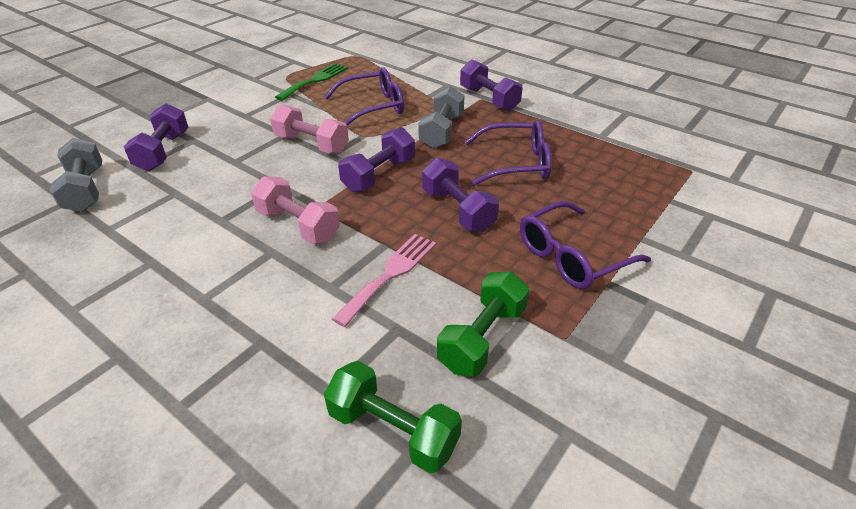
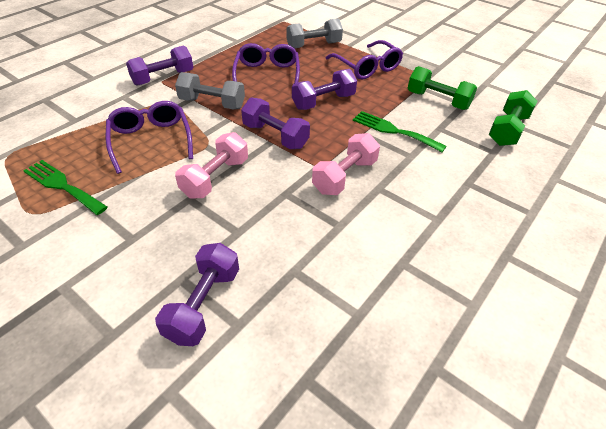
camera: 90 degrees left, 5 degrees up
(86, 190) = (283, 366): grey dumbbell -> grey dumbbell (313, 45)
(163, 152) = (203, 304): purple dumbbell -> purple dumbbell turned 75 degrees counterclockwise
(390, 274) = (393, 131): pink fork -> green fork

